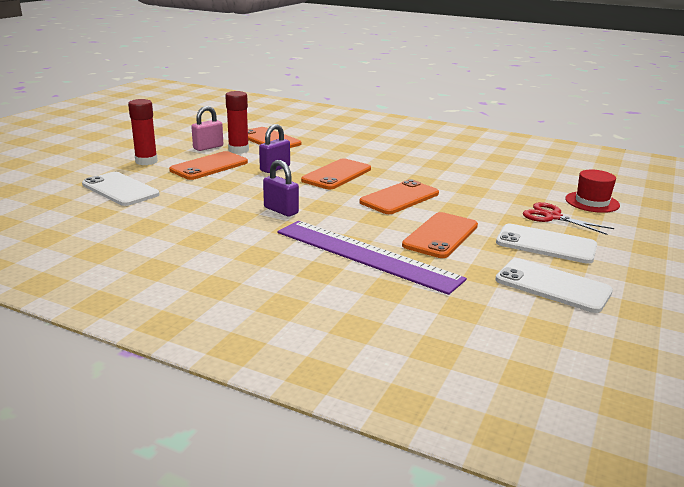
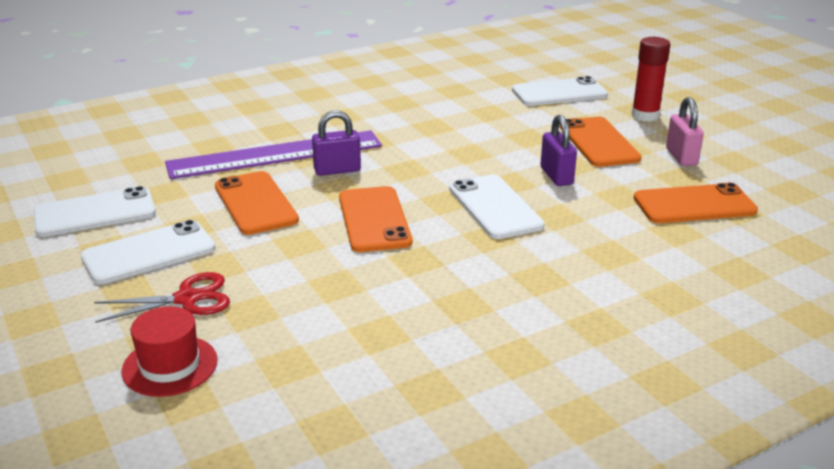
camera: 125 degrees right, 5 degrees up
(238, 150) = (654, 172): red glue stick -> none
(281, 210) = (420, 147): purple padlock -> purple padlock (337, 170)
(336, 175) = (495, 207): orange phone -> white phone

